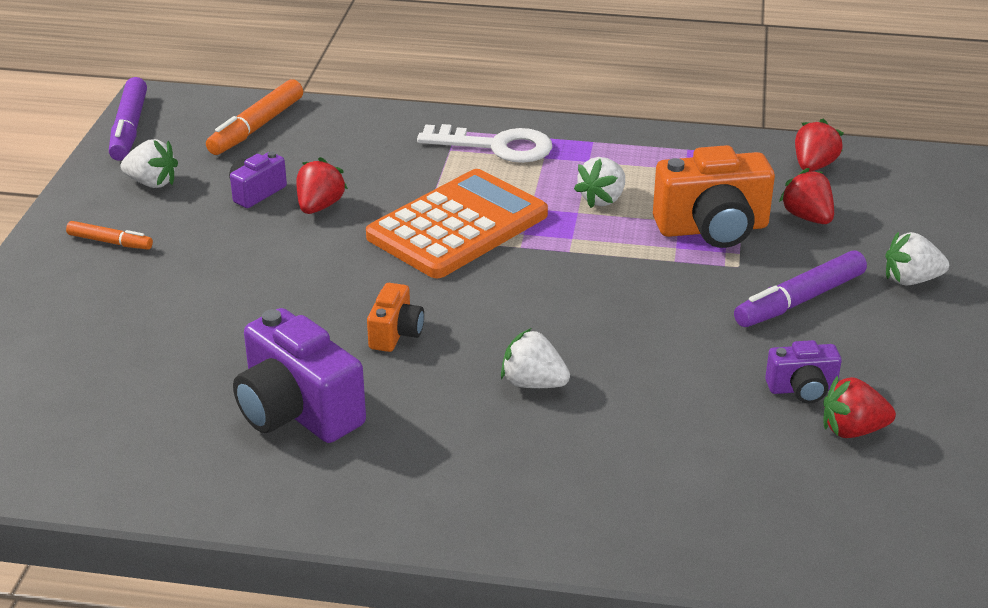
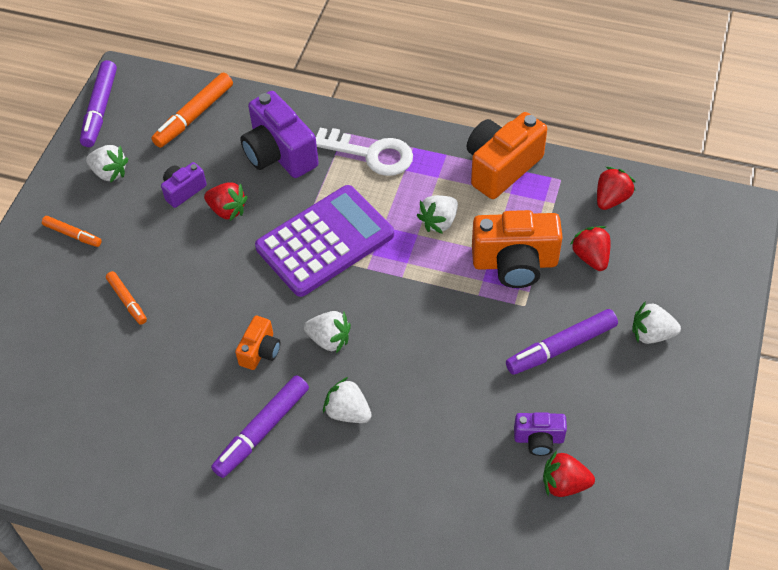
camera: 10 degrees right, 20 degrees up
(198, 299) = (127, 301): none -> orange marker
(297, 411) = (180, 421): purple camera -> purple camera (279, 154)
(319, 206) = (227, 210): red strawberry -> red strawberry turned 90 degrees clockwise
(417, 411) = (262, 430): none -> purple marker
(458, 226) = (325, 241): orange calculator -> purple calculator
(488, 315) = (329, 339): none -> white strawberry
(666, 148) = (501, 167): none -> orange camera

